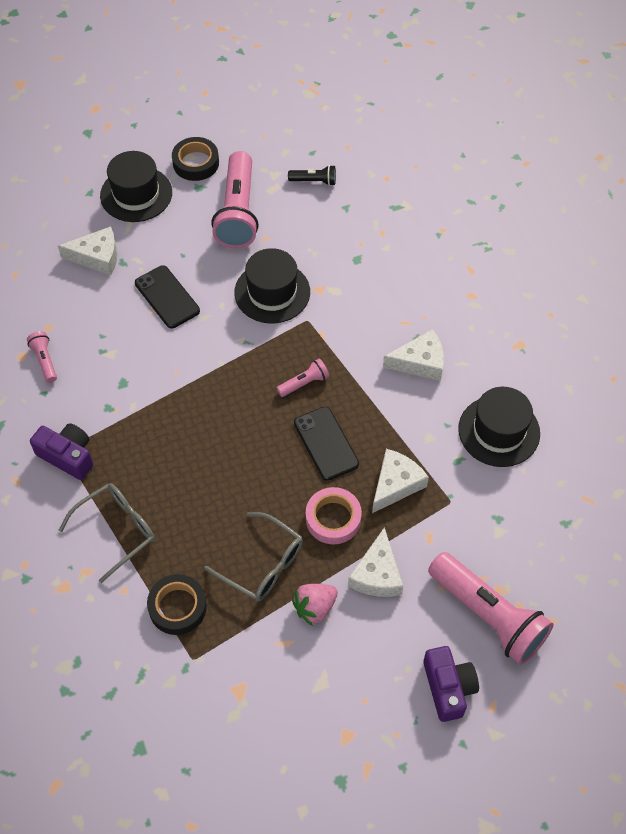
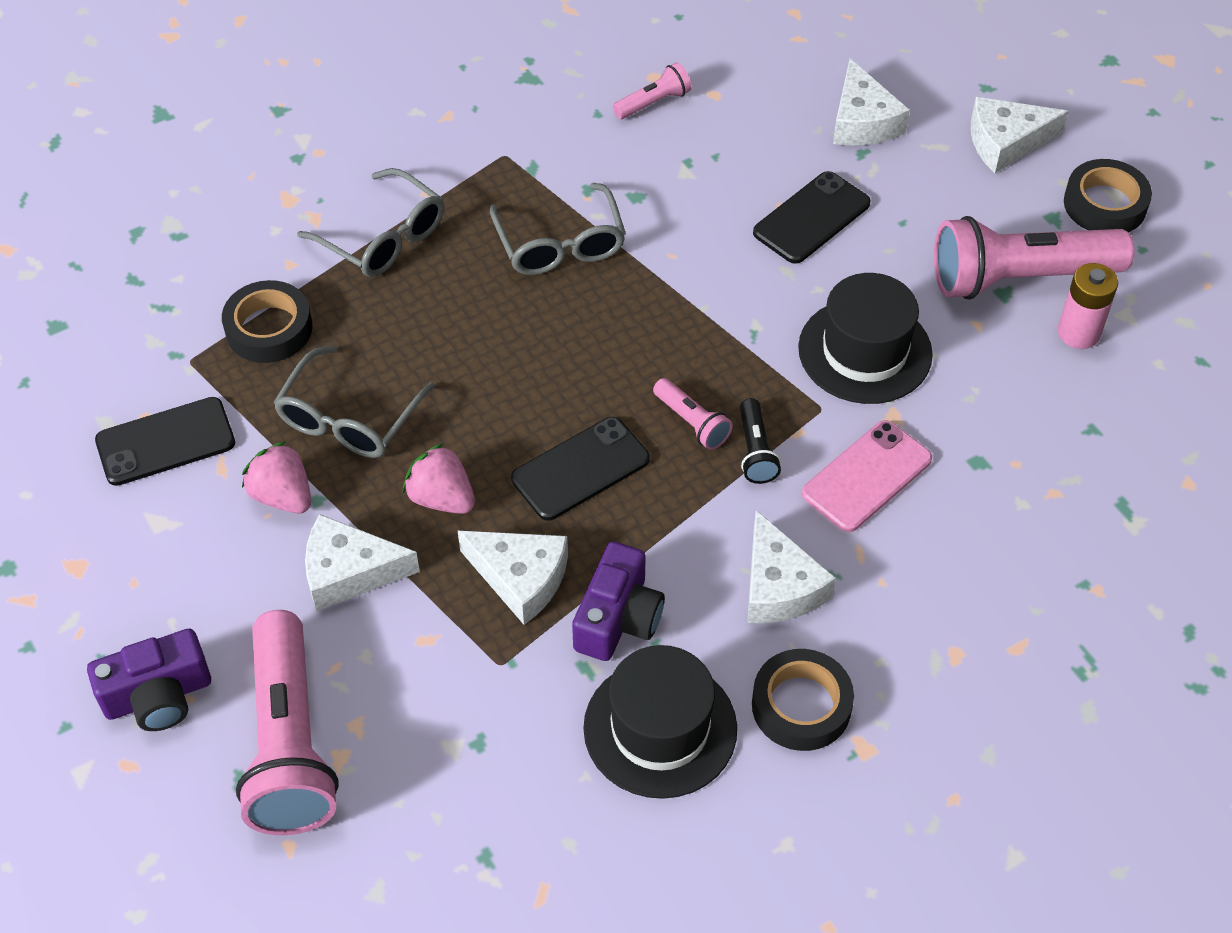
camera: 80 degrees right, 5 degrees down
(67, 456) = (496, 160): purple camera -> purple camera (618, 618)
(136, 194) = (1006, 142): black hat -> white cheese
(150, 430) = (560, 243): none -> grey glasses
(258, 677) = (165, 442): none -> black phone
(282, 197) = (1078, 333): none -> pink battery
(314, 181) = (1134, 374): black flashlight -> black flashlight (755, 451)
(333, 519) = (441, 498): pink tape -> pink strawberry
(357, 309) = (867, 476): none -> pink phone
(488, 615) = (290, 744): pink flashlight -> pink flashlight turned 45 degrees counterclockwise
(493, 366) = (801, 705): none -> black tape

